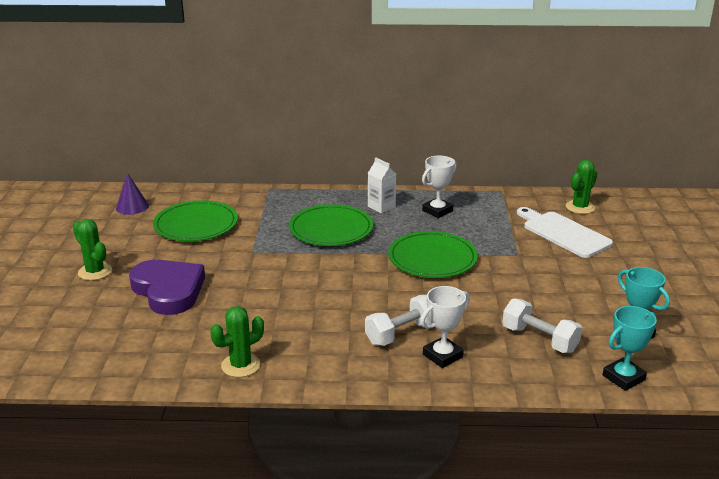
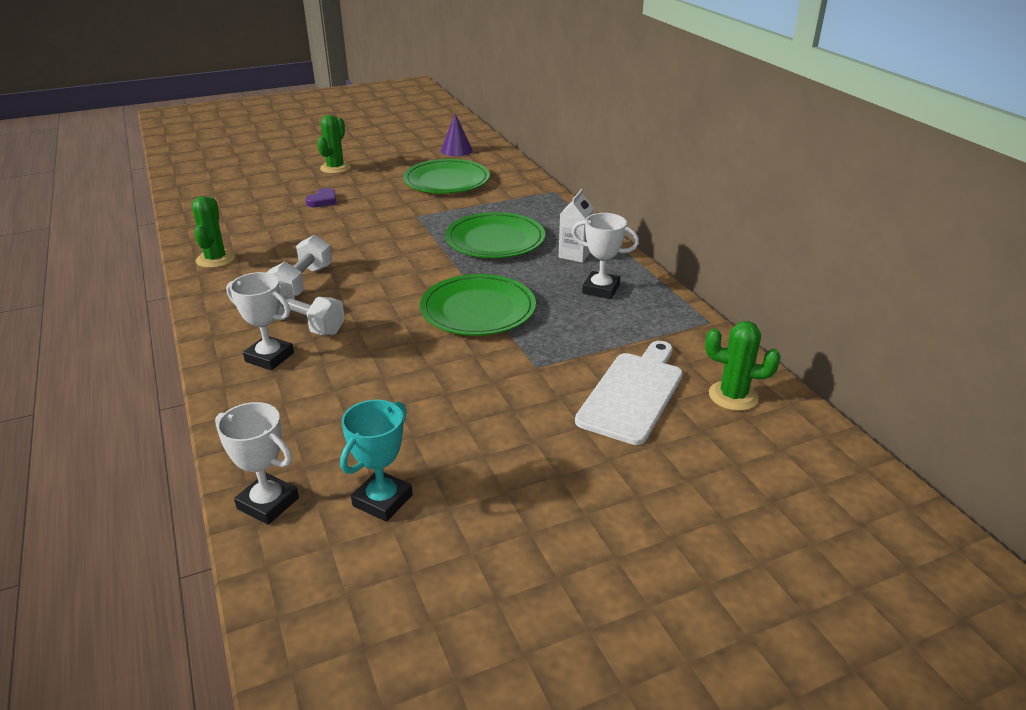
camera: 65 degrees right, 5 degrees up
(168, 290) = (323, 201): purple heart -> purple heart, size x0.43
(240, 365) = (215, 259): green cactus -> green cactus turned 60 degrees clockwise
(539, 339) = (333, 418): white dumbbell -> white dumbbell (302, 283)
(623, 378) = (268, 503): turquoise trophy -> white trophy

